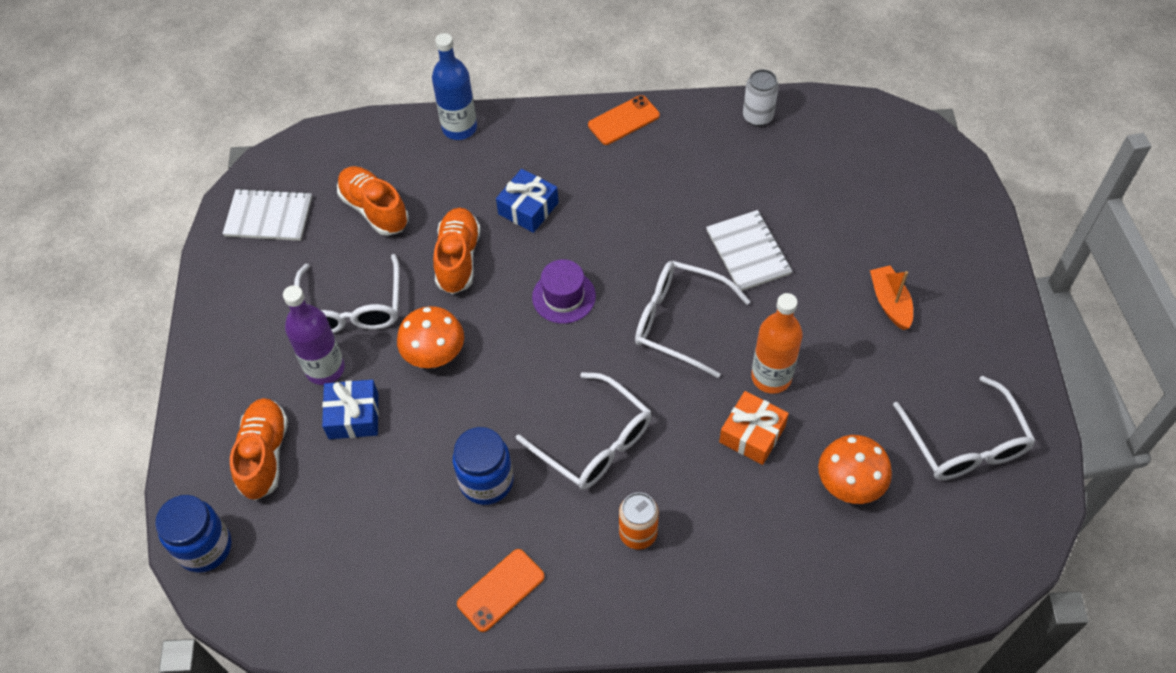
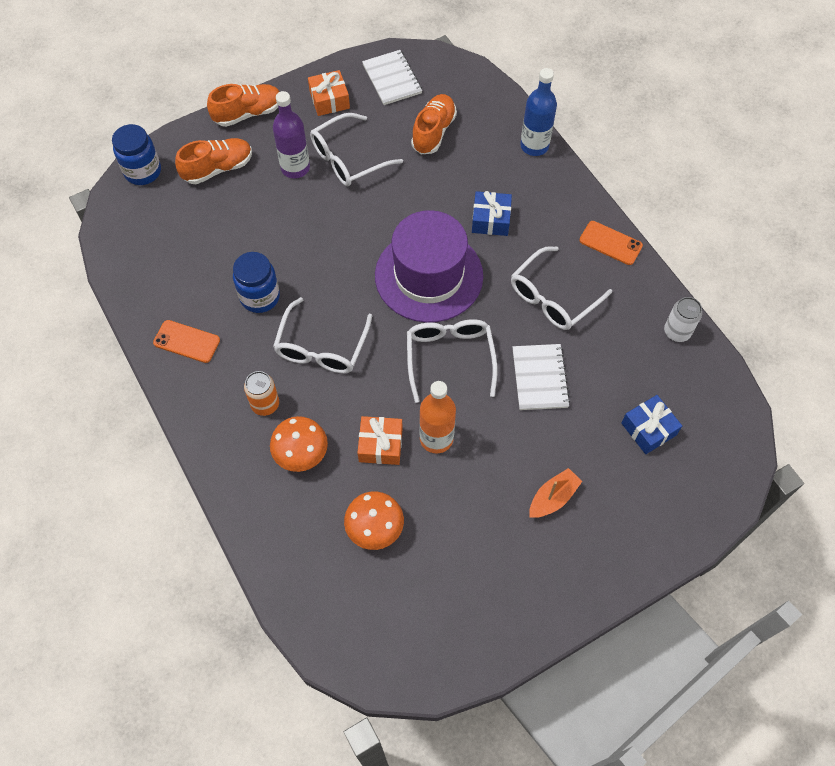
camera: 60 degrees right, 5 degrees up
(250, 292) = (329, 100): none -> orange gift
(353, 416) = (269, 200): blue gift -> blue gift (648, 429)
(434, 352) = (340, 221): orange mushroom -> orange mushroom (301, 453)
(458, 259) = (422, 199): orange shoe -> orange shoe (248, 113)
(563, 296) = (429, 276): purple hat -> purple hat, size x2.13
(748, 252) = (539, 378): white notebook -> white notebook turned 45 degrees counterclockwise
(965, 443) = (452, 600): white glasses -> white glasses (553, 297)

